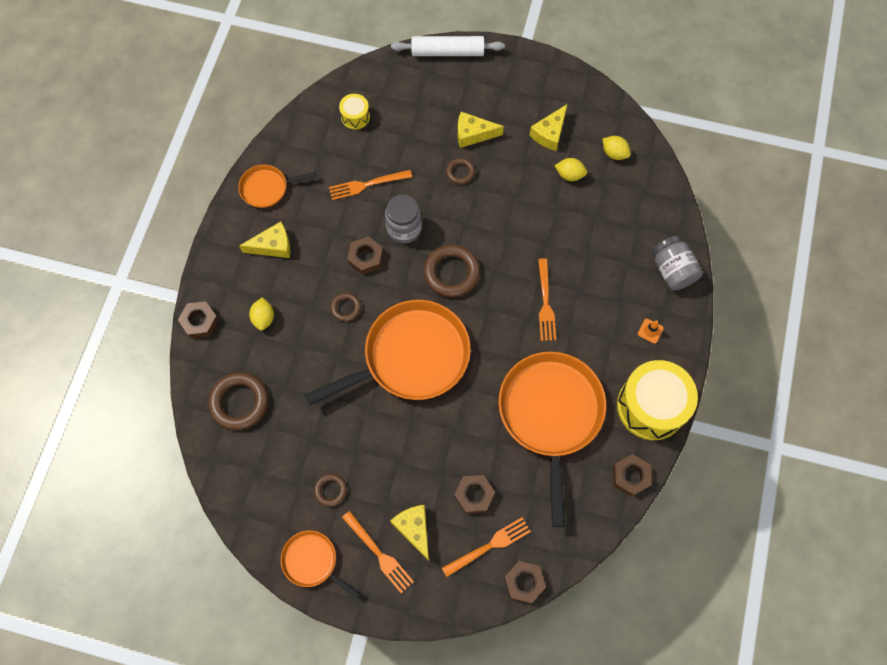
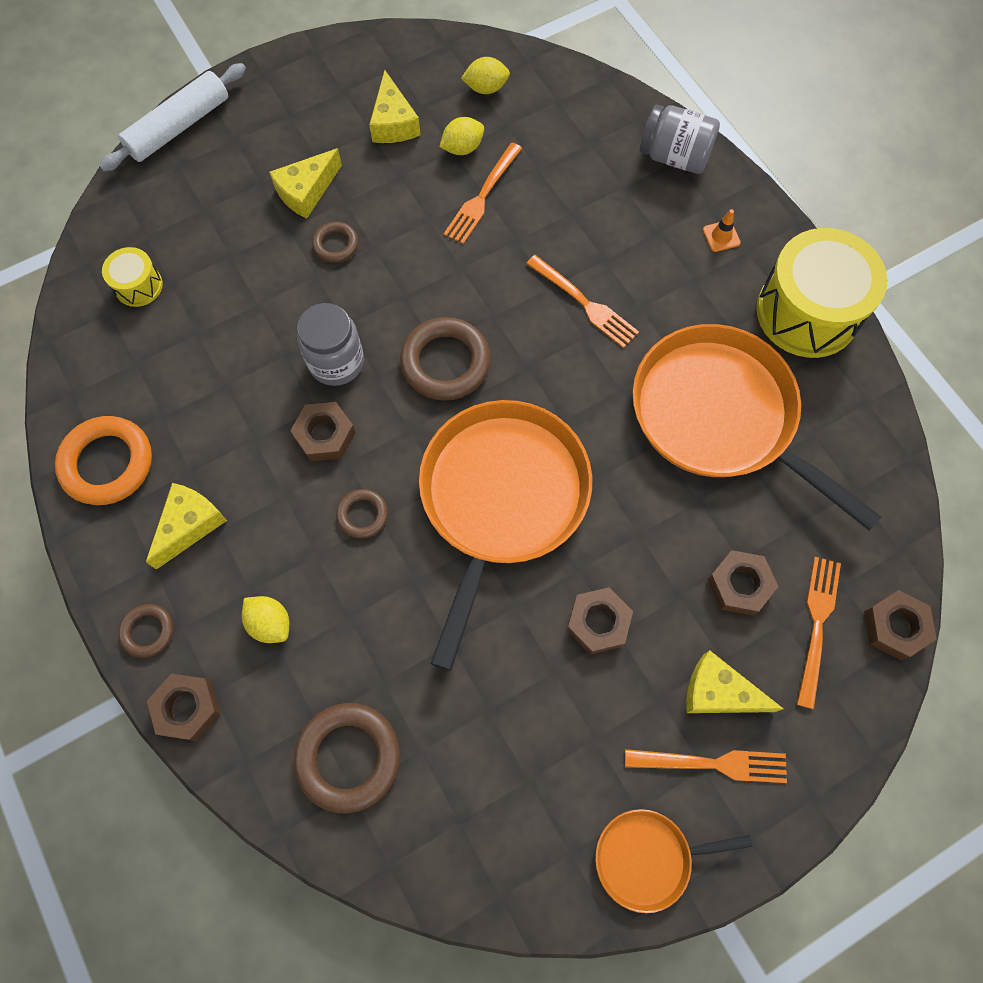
camera: 45 degrees left, 0 degrees up
(267, 188) = (107, 463): orange pan -> orange ring
(330, 490) = (576, 748): brown ring -> brown ring (148, 631)
(366, 185) = (236, 351): orange fork -> orange fork (482, 197)
(630, 476) = (868, 403): brown nut -> brown nut (598, 623)

